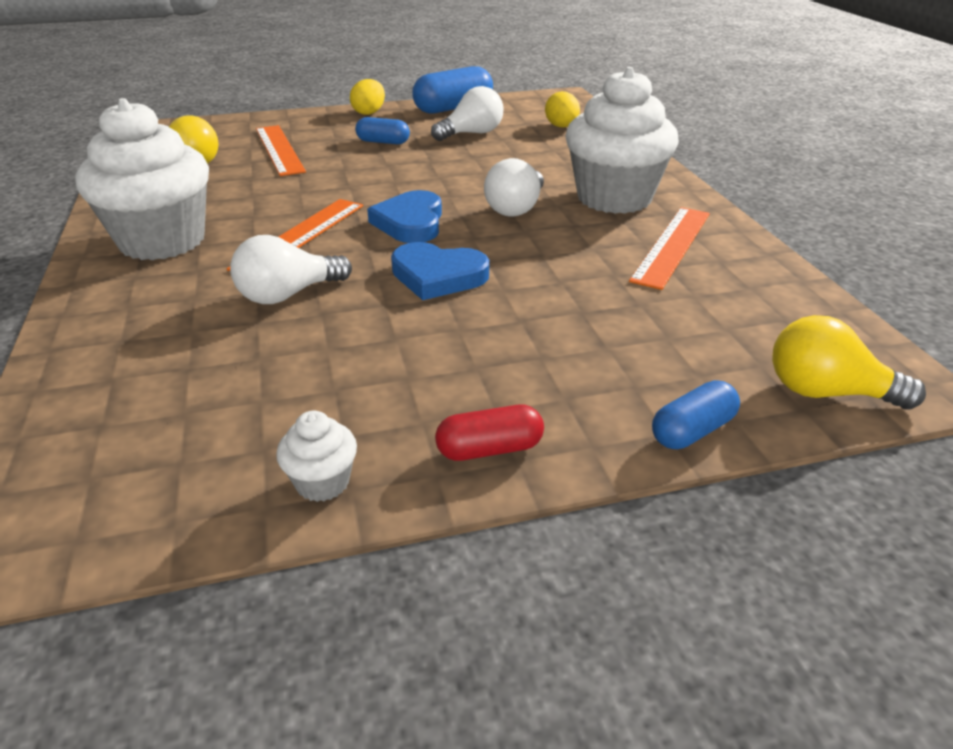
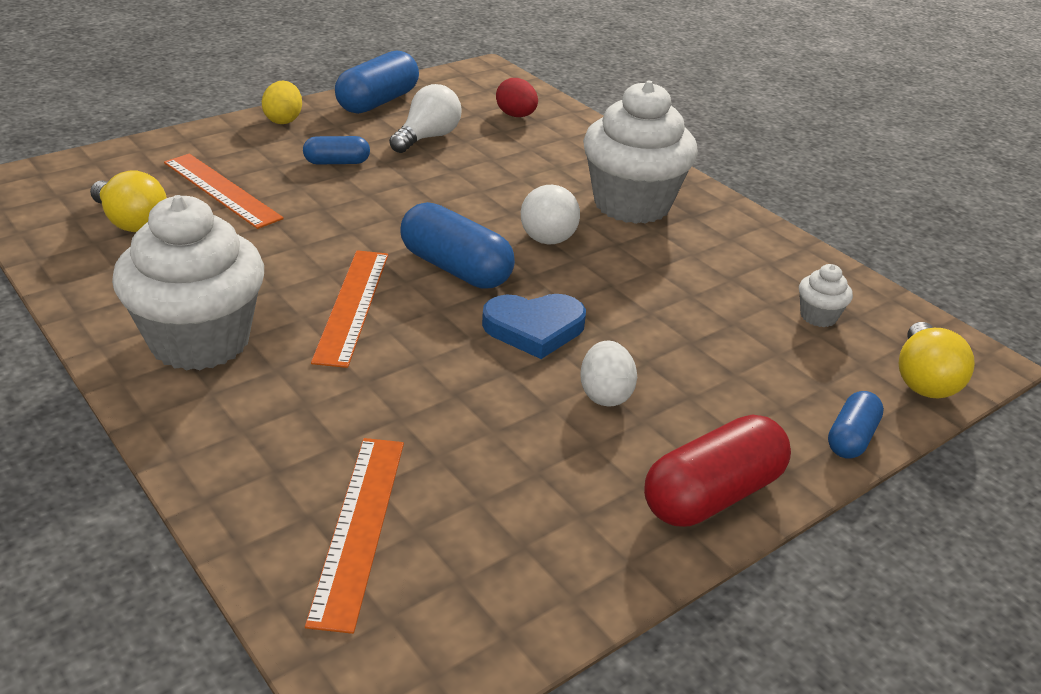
camera: 25 degrees left, 0 degrees up
(288, 295) = (403, 380): white light bulb -> none
(322, 482) = (602, 562): white cupcake -> white cupcake (818, 316)
(410, 223) = (456, 268): blue heart -> blue capsule
(457, 339) = (605, 394): none -> white egg
(489, 449) = (712, 495): red capsule -> red capsule, size x1.75
(561, 127) = (516, 116): yellow egg -> red egg
(672, 245) = (719, 253): orange ruler -> orange ruler (358, 527)
(826, 392) = (923, 379): yellow light bulb -> yellow light bulb turned 75 degrees counterclockwise

